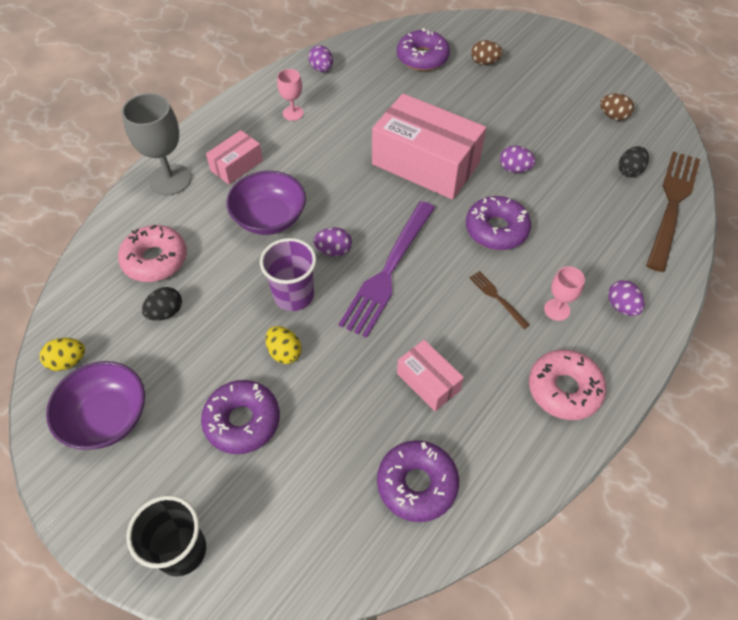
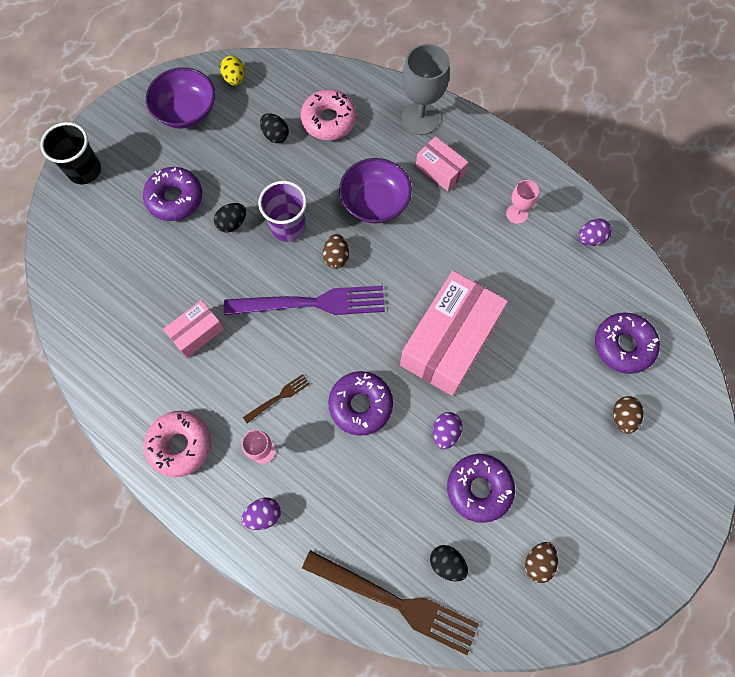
camera: 90 degrees right, 15 degrees up
(284, 352) = (232, 223): yellow egg -> black egg
(333, 251) = (336, 257): purple egg -> brown egg
(388, 271) = (312, 303): purple fork -> purple fork turned 150 degrees clockwise
(417, 484) = (111, 320): purple donut -> purple donut (479, 488)

